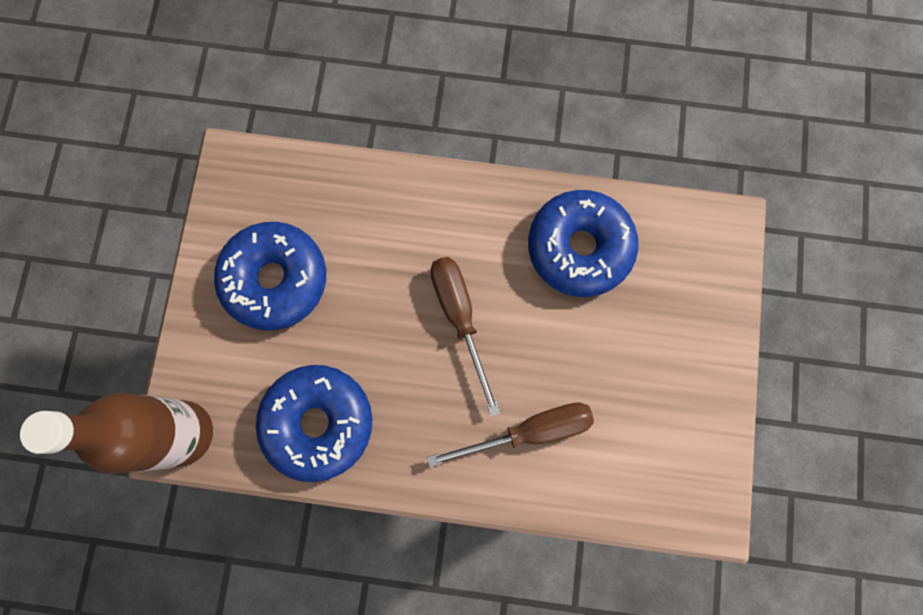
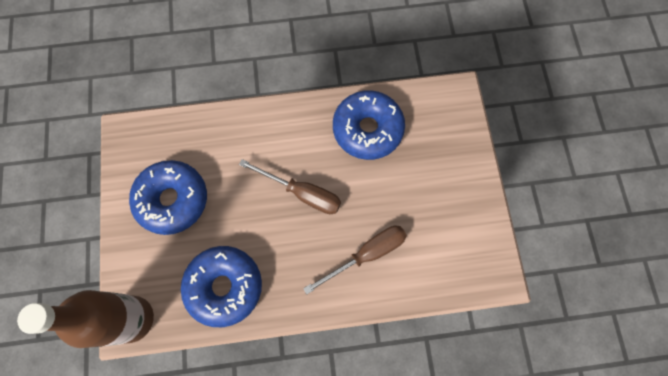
camera: 15 degrees left, 5 degrees down
(460, 318) = (302, 193): brown screwdriver -> brown screwdriver turned 150 degrees clockwise

